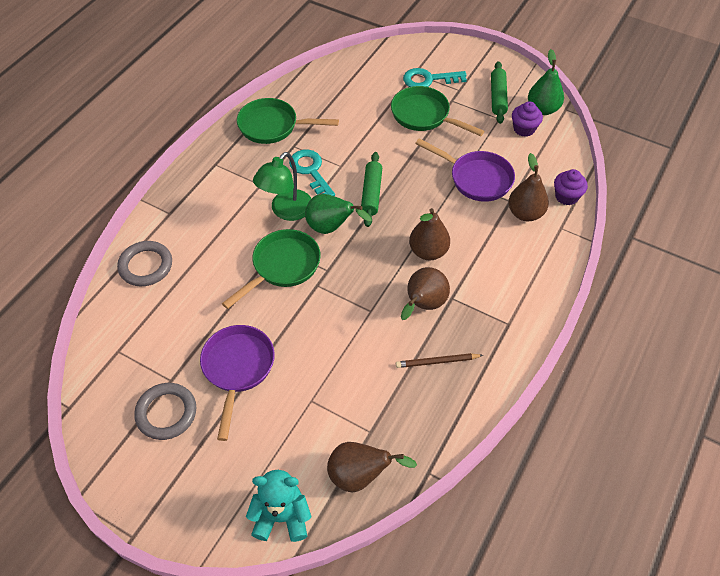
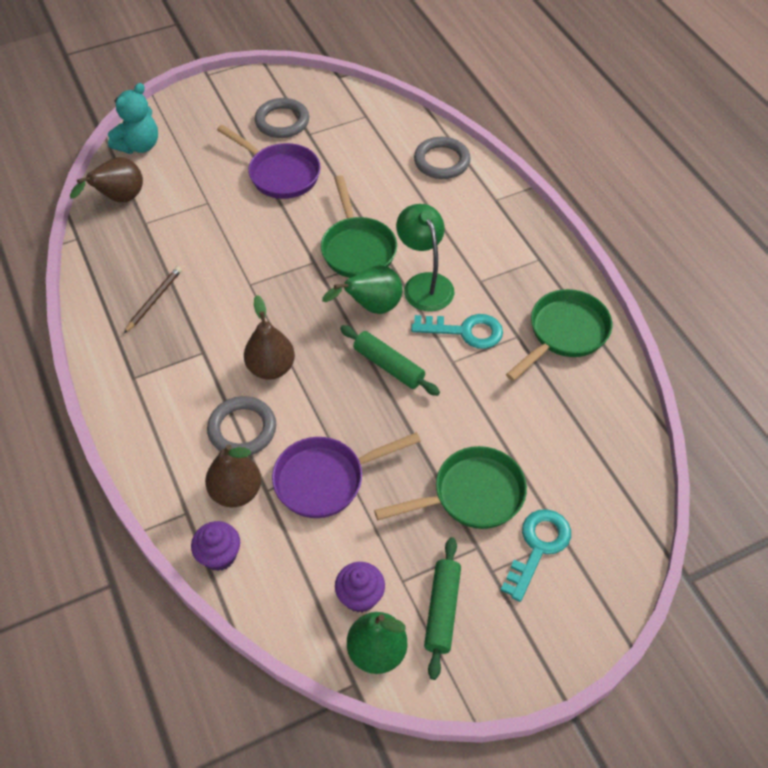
camera: 125 degrees right, 0 degrees up
(423, 305) = (217, 325): brown pear -> none
(485, 237) = (242, 429): none -> grey ring
(498, 97) = (442, 610): green rolling pin -> green rolling pin turned 60 degrees clockwise

